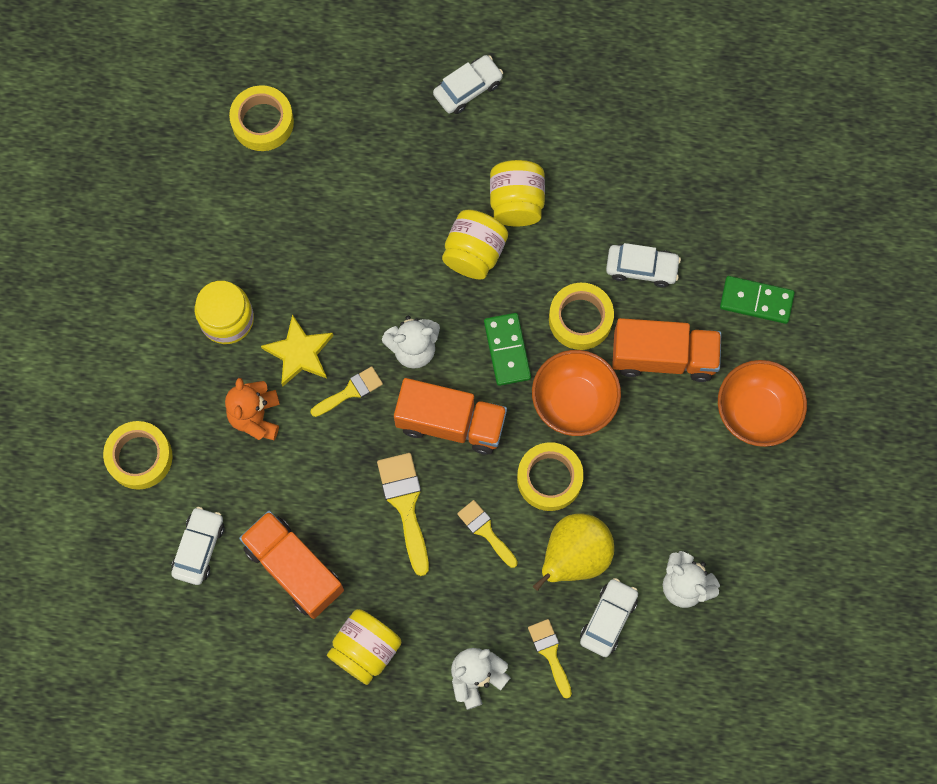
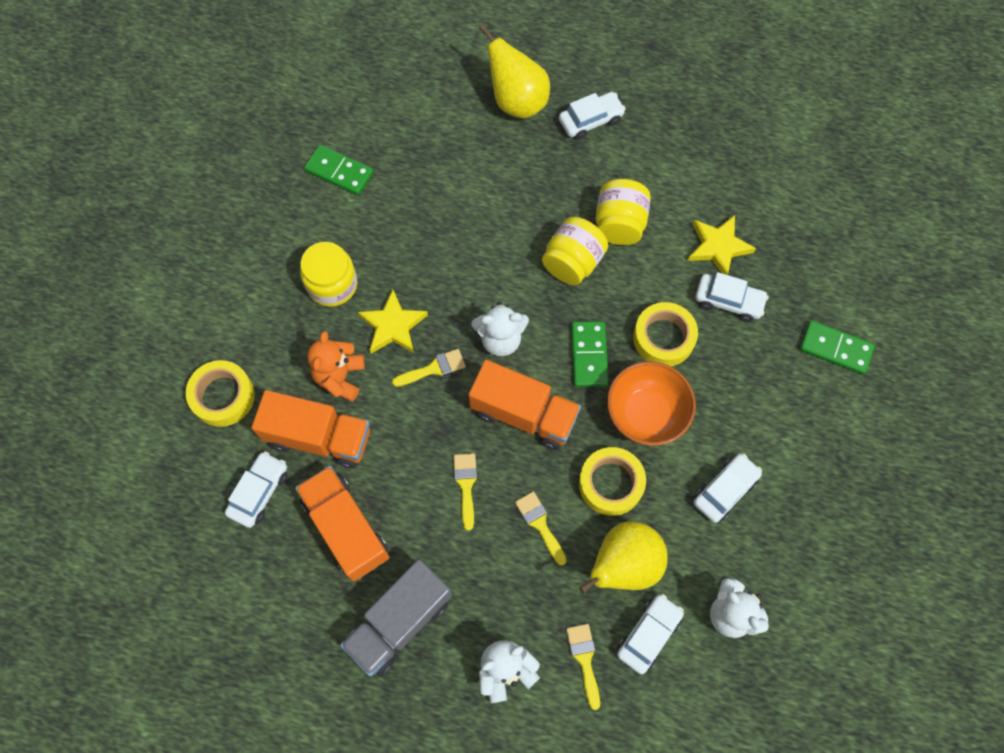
camera: 10 degrees right, 5 degrees down
(208, 192) = (339, 172): none -> green domino
(262, 122) = (401, 120): yellow tape -> none
(365, 649) = (400, 622): yellow jar -> grey truck
(384, 79) = (517, 101): none -> yellow pear
(405, 505) = (466, 485): yellow brush -> yellow brush, size x0.63
(623, 210) = (718, 247): none -> yellow star
(663, 357) = (738, 386): orange truck -> orange truck (319, 437)
(663, 466) = (725, 490): none -> white car
(756, 412) = (823, 454): orange bowl -> none

